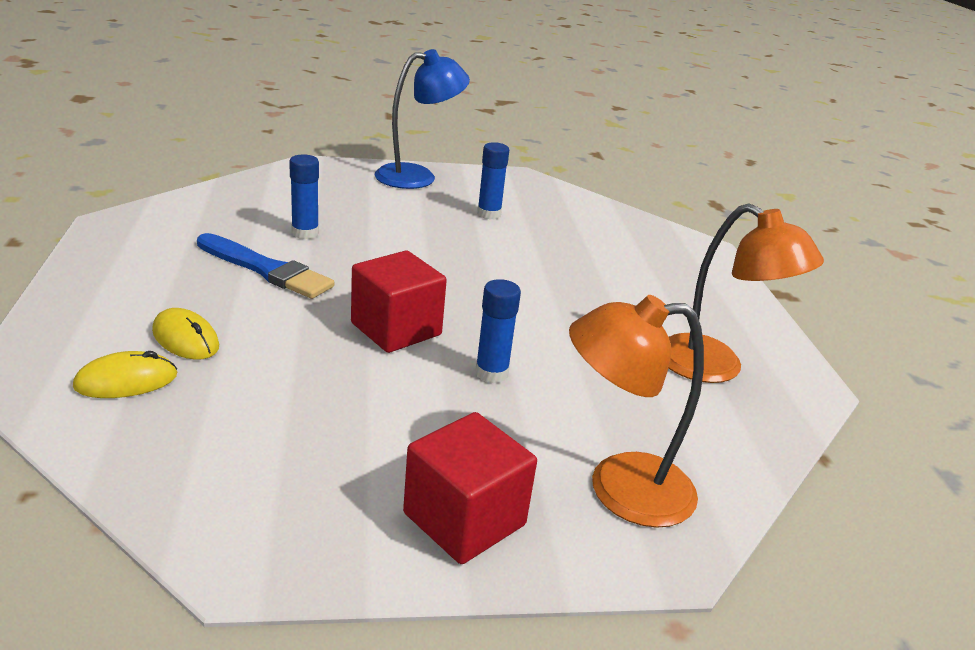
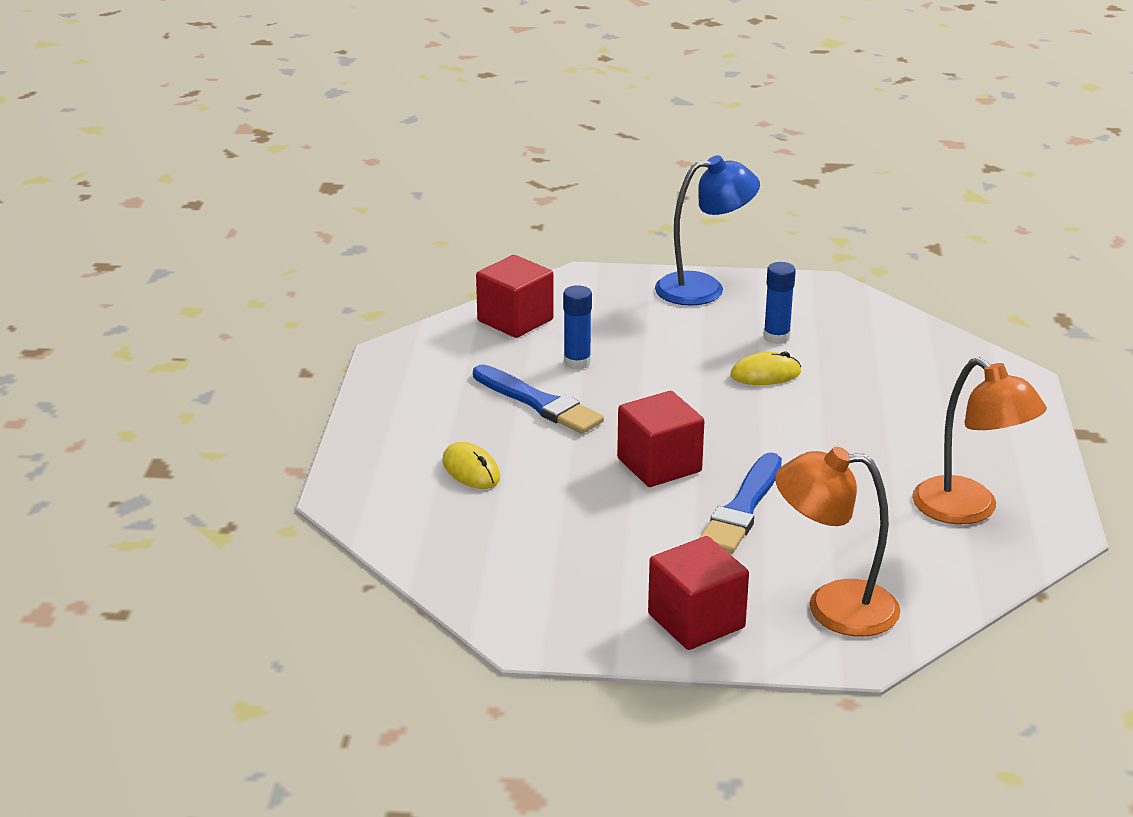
camera: 15 degrees right, 0 degrees up
(126, 381) = (427, 505): yellow mouse -> yellow mouse (765, 374)
(244, 198) = (515, 320): none -> red cube
(491, 373) = (742, 508): blue glue stick -> blue brush

